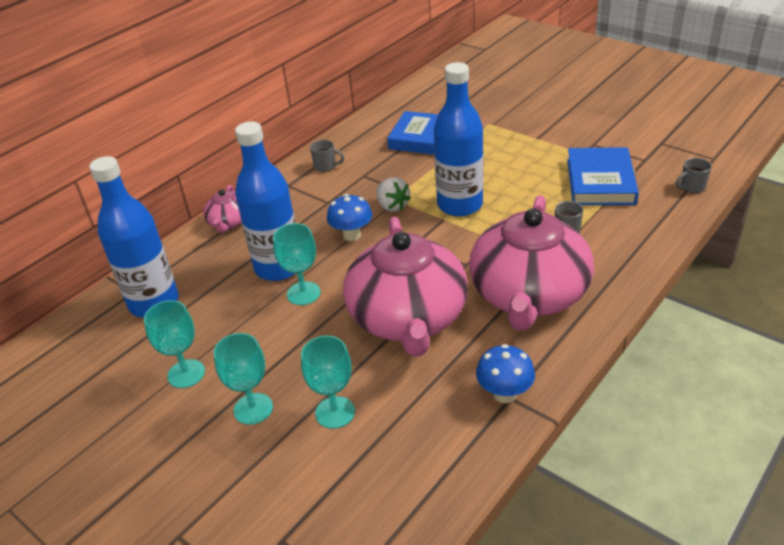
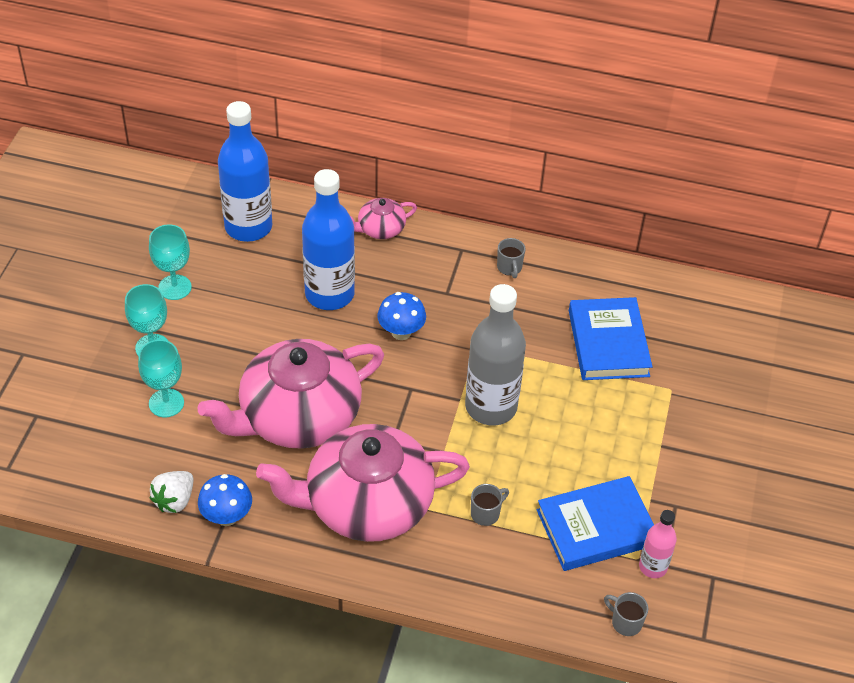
camera: 60 degrees right, 10 degrees up
(303, 293) = (301, 327): turquoise goblet -> none
(392, 206) = (463, 349): white strawberry -> white strawberry (174, 500)
(460, 205) = (491, 407): blue bottle -> grey bottle
(645, 165) = (653, 567): none -> pink bottle

